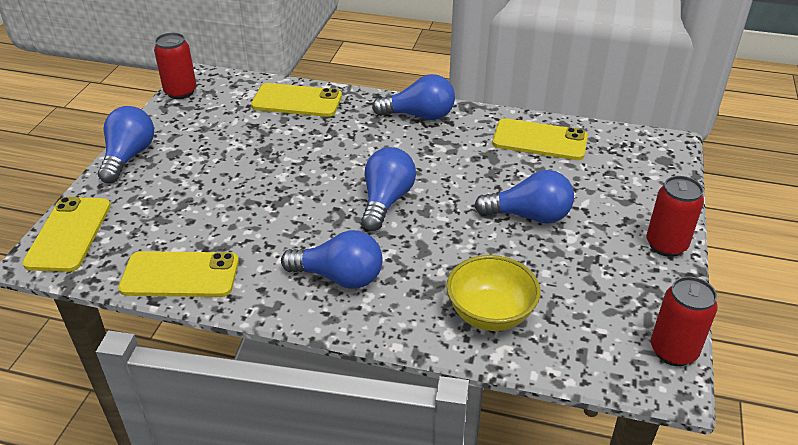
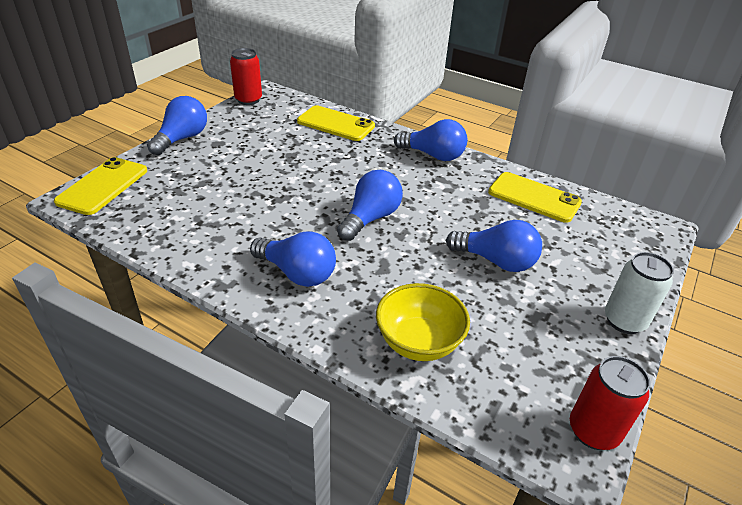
camera: 15 degrees right, 0 degrees up
(180, 275) = (167, 238): yellow phone -> none
(666, 245) = (624, 321): red can -> white can

